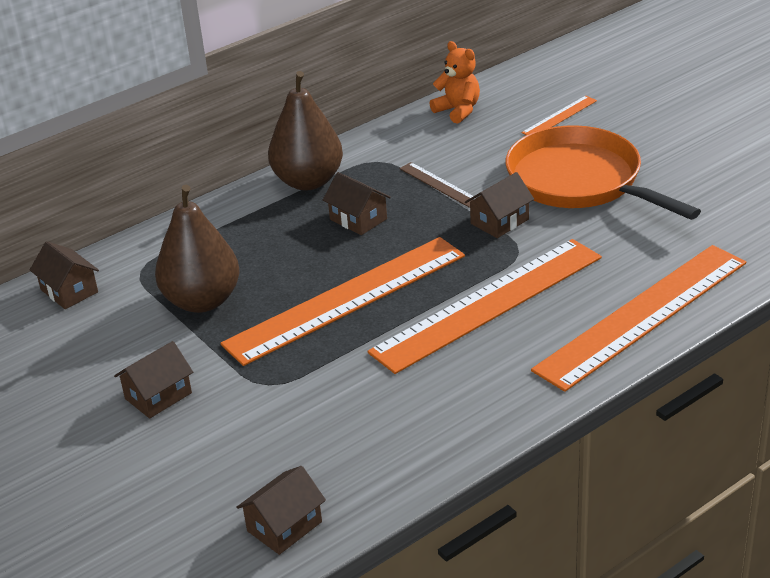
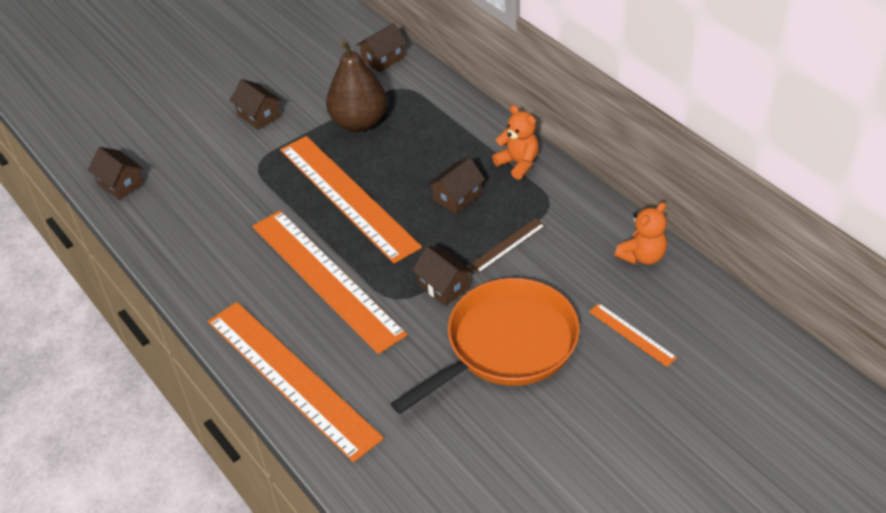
camera: 90 degrees right, 10 degrees up
(308, 181) = (518, 163): brown pear -> orange teddy bear

